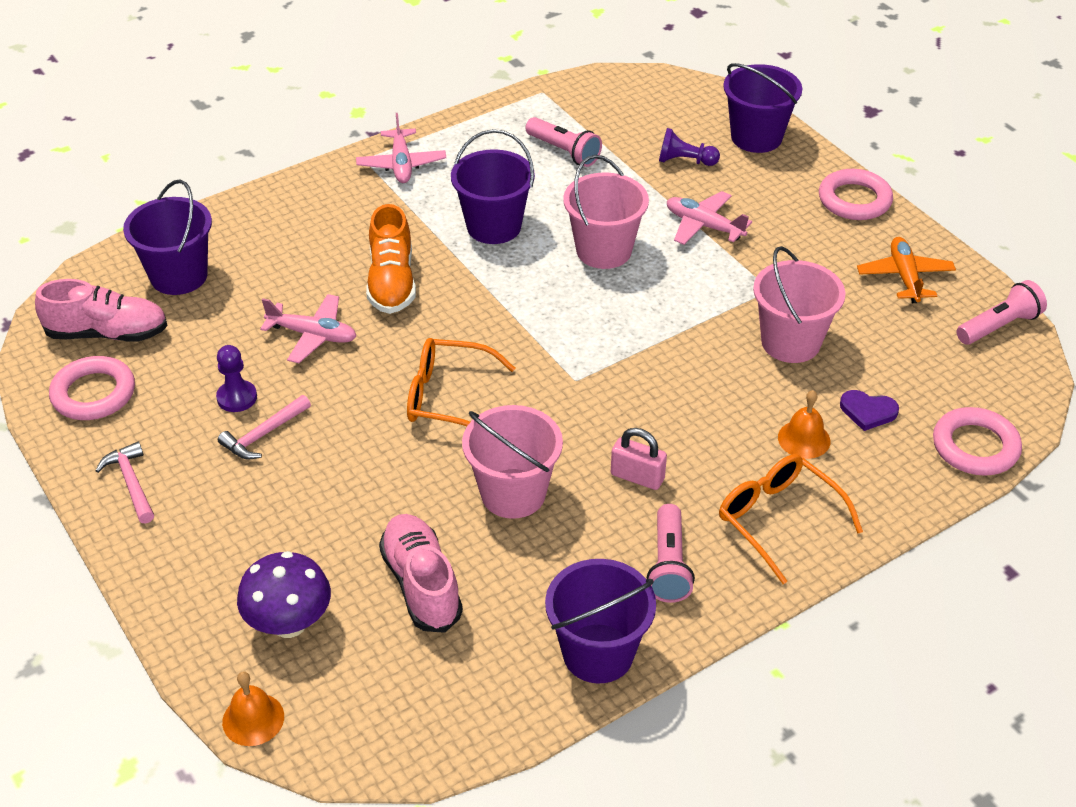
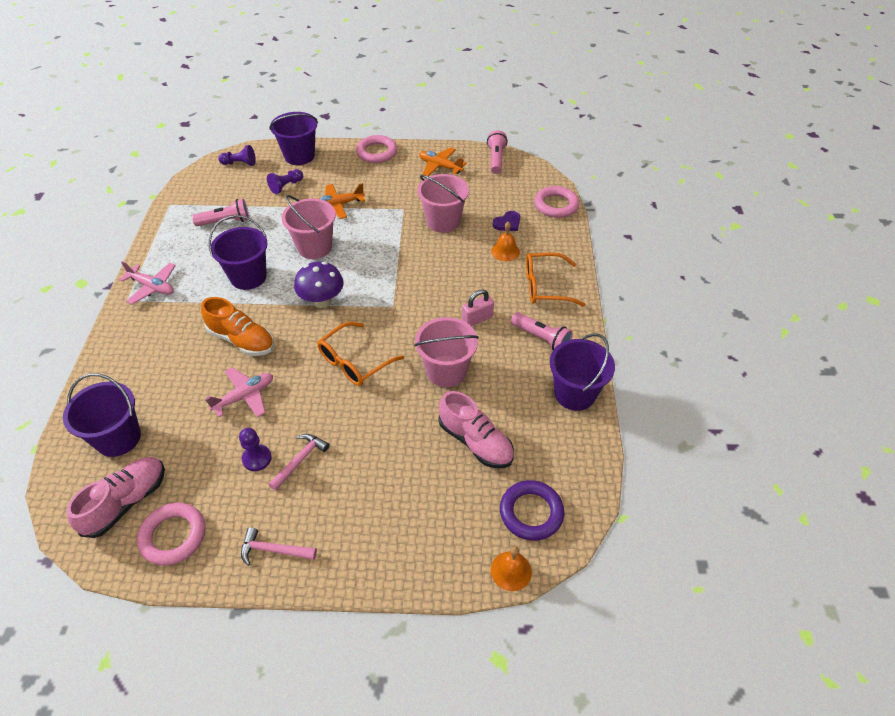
camera: 55 degrees left, 5 degrees up
(263, 435) = (300, 460): pink hammer -> pink hammer turned 135 degrees counterclockwise
(289, 623) = (455, 518): purple mushroom -> purple mushroom (322, 301)
(355, 699) = (531, 512): none -> purple ring
(421, 584) = (475, 442): pink shoe -> pink shoe turned 150 degrees counterclockwise
(678, 98) = (240, 163): none -> purple pawn
(704, 226) = (338, 205): pink plane -> orange plane

